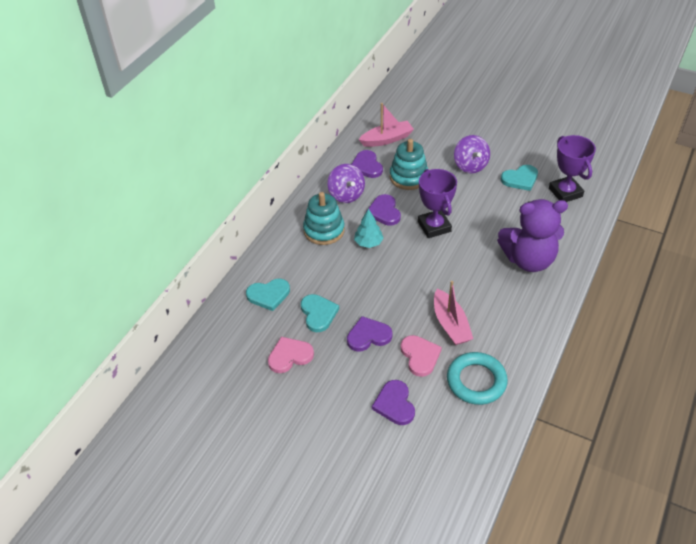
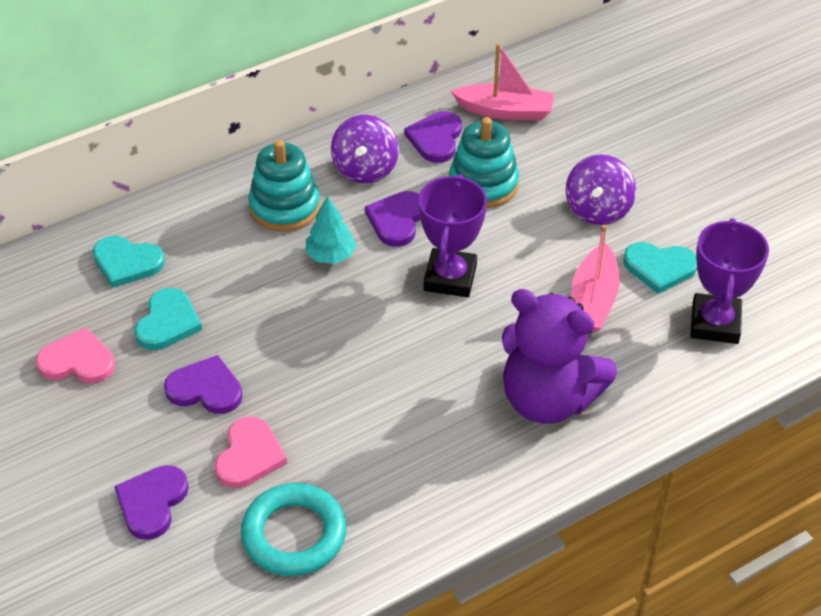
camera: 30 degrees right, 0 degrees up
(450, 324) = (335, 434): pink boat -> pink boat (593, 300)

